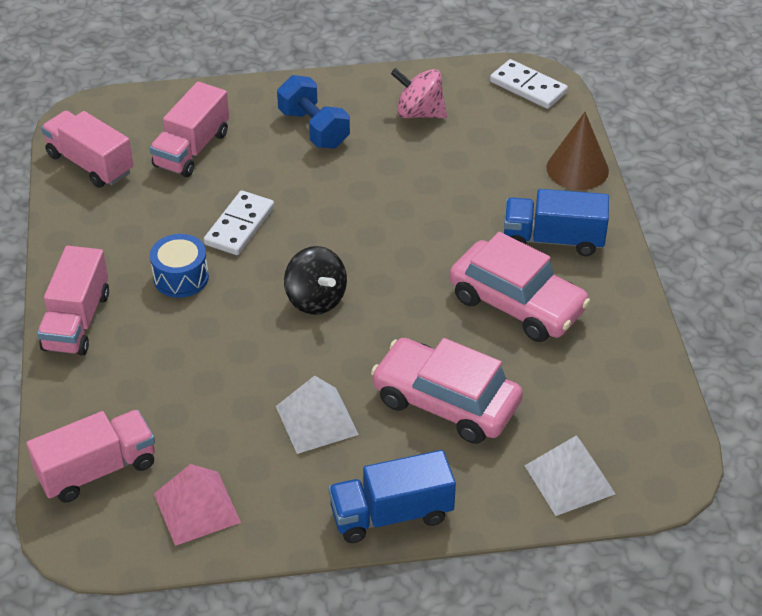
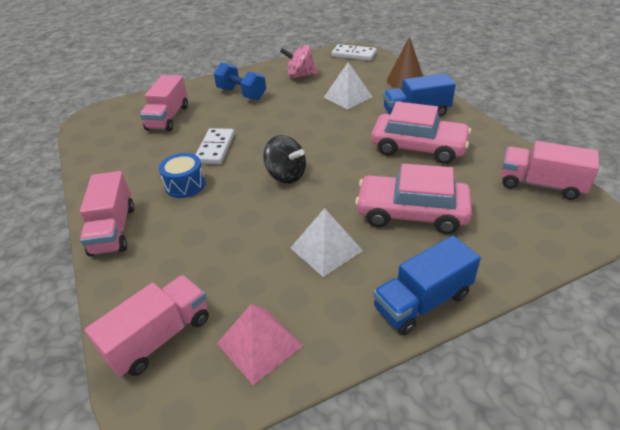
camera: 15 degrees left, 5 degrees down
(90, 164) = (101, 138): pink truck -> pink truck (540, 185)
(569, 479) = (532, 239): white pyramid -> white pyramid (347, 97)

